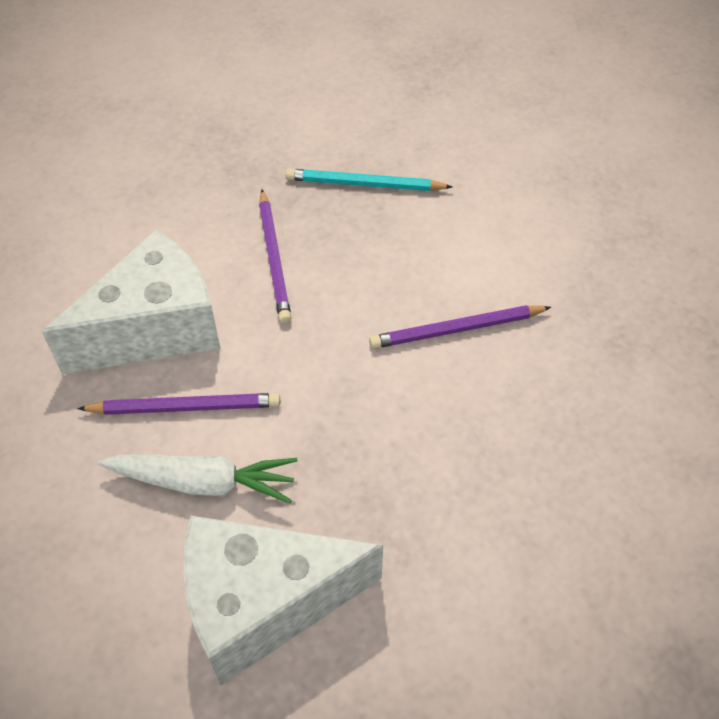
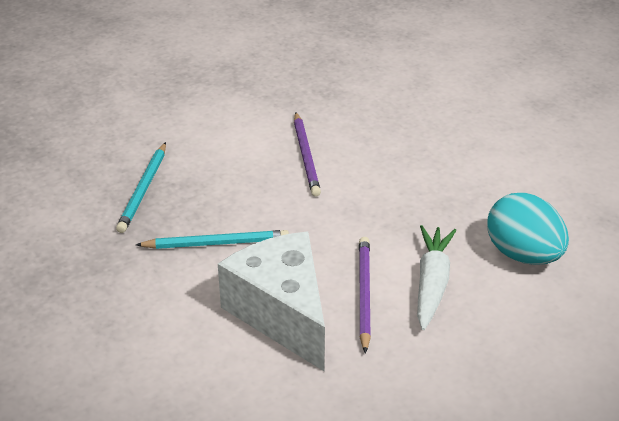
camera: 85 degrees left, 15 degrees down
(263, 604) = (523, 255): white cheese -> turquoise egg
(274, 258) = (216, 243): purple pencil -> turquoise pencil

